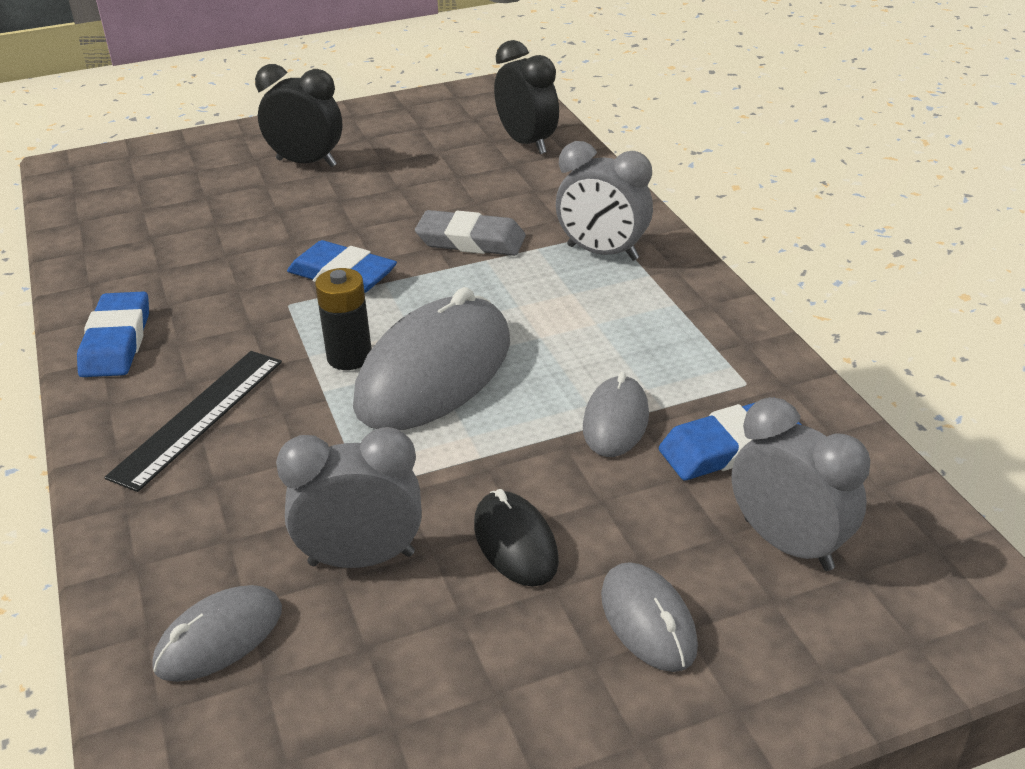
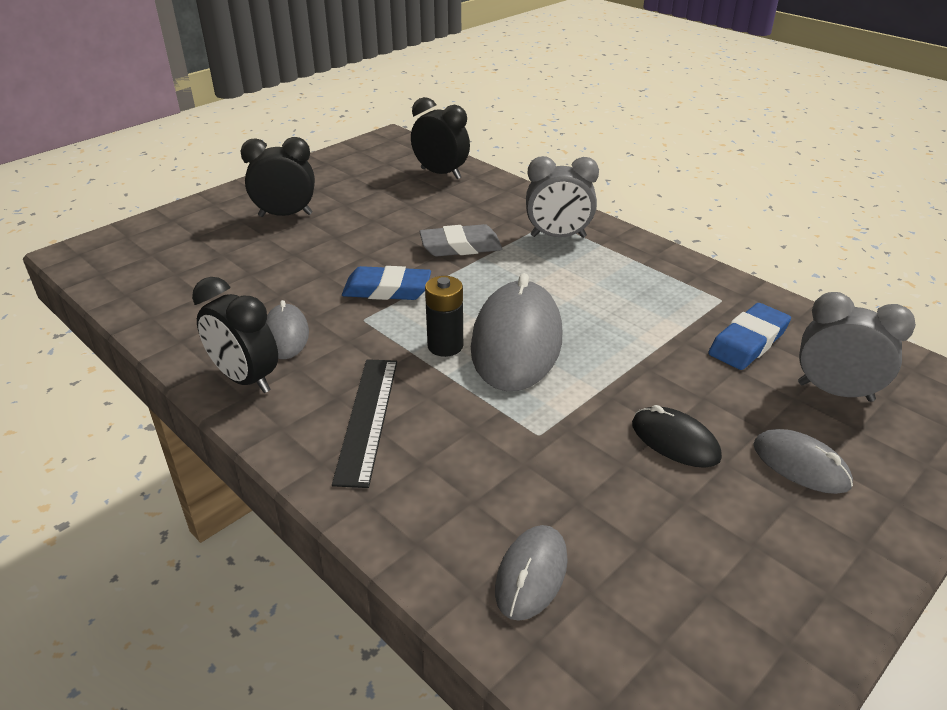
camera: 25 degrees left, 0 degrees up
(117, 341) = (246, 379): blue eraser -> black clock
(361, 559) = (582, 484): grey clock -> none
(615, 421) = (665, 343): grey mouse -> grey mouse (285, 335)

